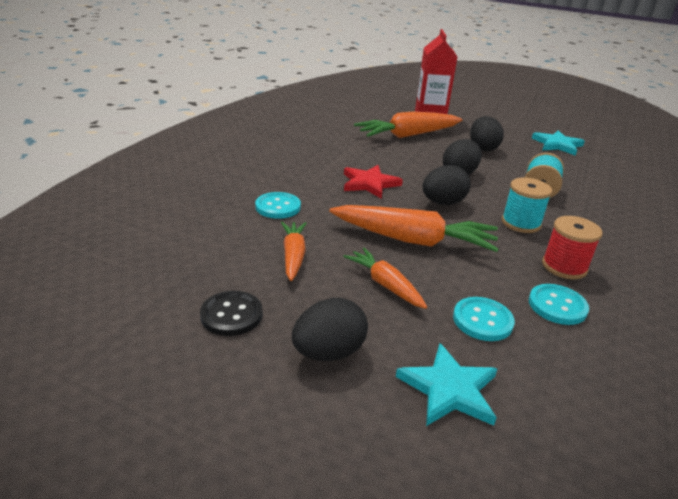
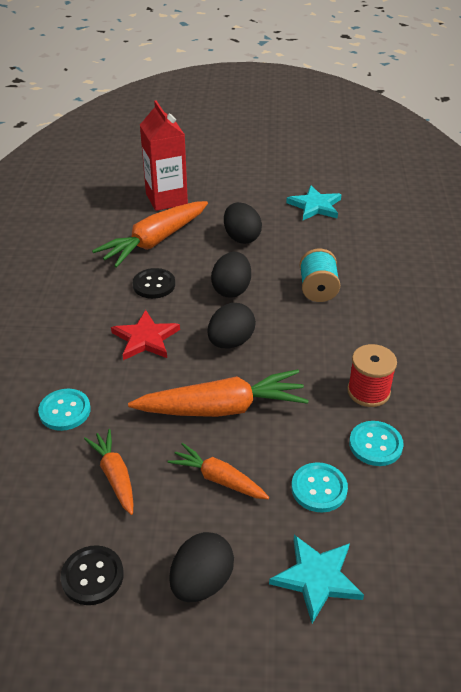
camera: 20 degrees left, 10 degrees up
(394, 157) = (154, 285): none -> black button
(521, 223) = (314, 345): turquoise spool -> none

